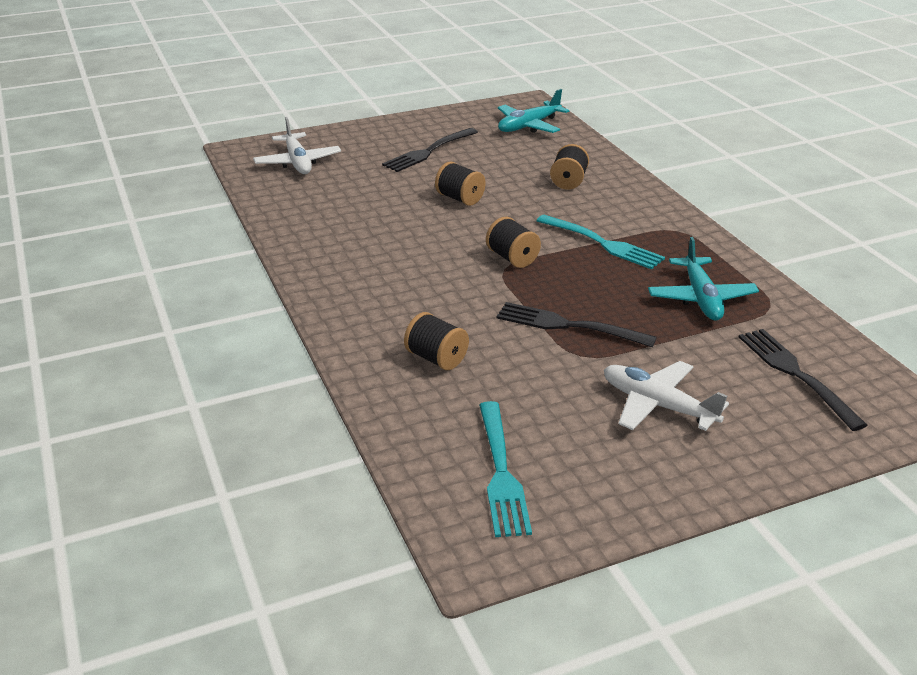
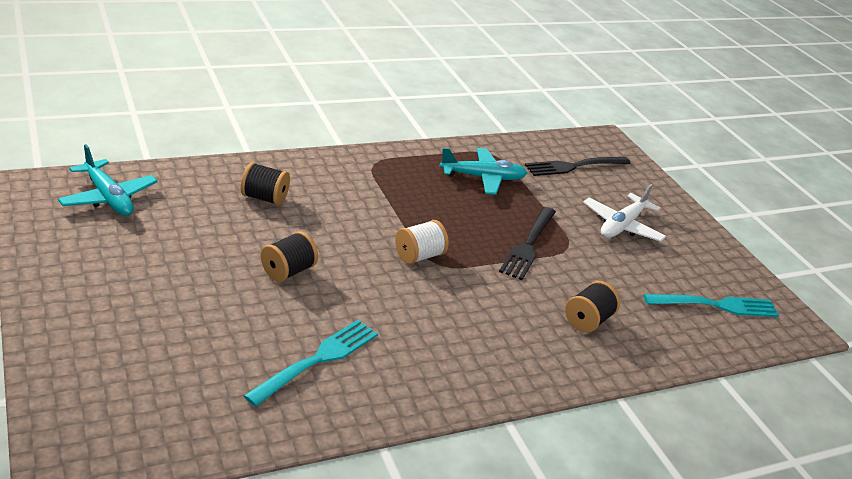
camera: 95 degrees left, 0 degrees up
(298, 162) = (141, 400): white plane -> none
(429, 151) = (151, 279): black fork -> none
(512, 258) = (419, 256): black spool -> white spool
(602, 243) = (394, 204): turquoise fork -> turquoise fork (317, 360)

